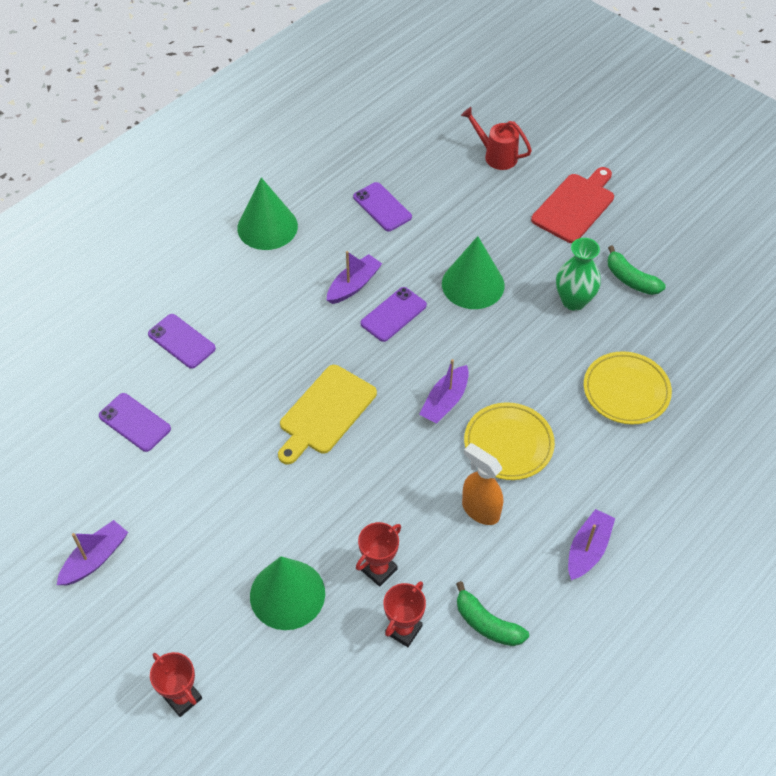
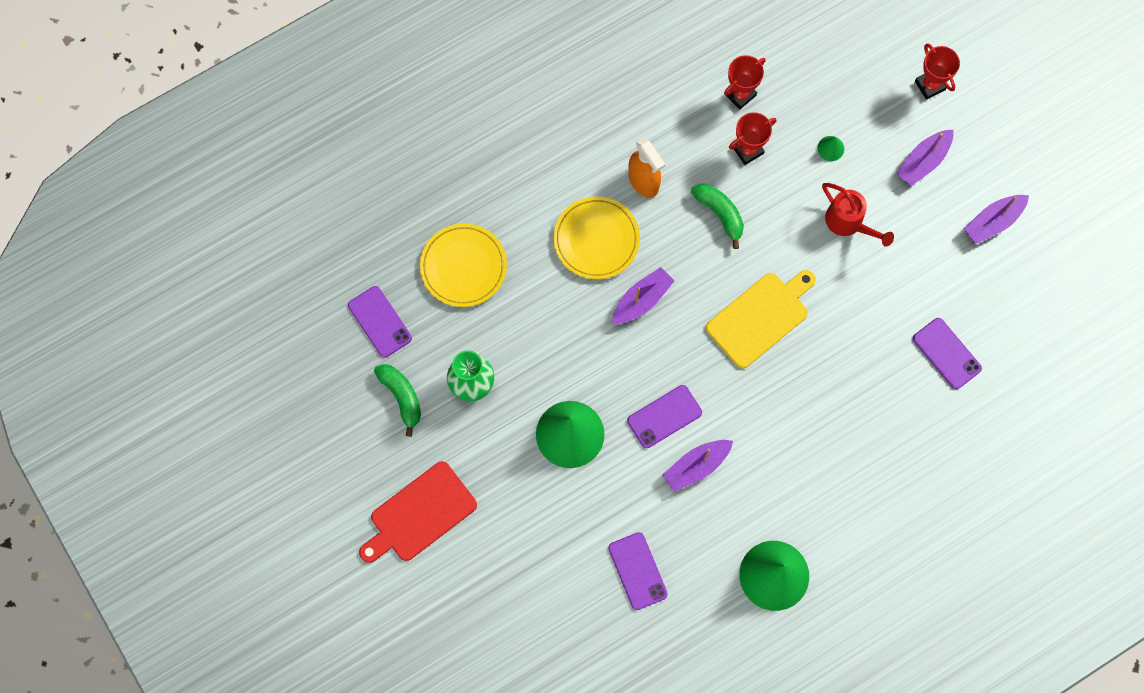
camera: 165 degrees left, 20 degrees up
(181, 341) = (890, 439): purple phone -> purple phone (379, 322)
(287, 594) = (830, 148): green cone -> green cone, size x0.41
(487, 623) = (670, 82): green banana -> green banana (720, 214)
(496, 156) = (481, 617): red watering can -> red watering can (848, 223)
(588, 549) = (562, 122): purple boat -> purple boat (923, 161)

